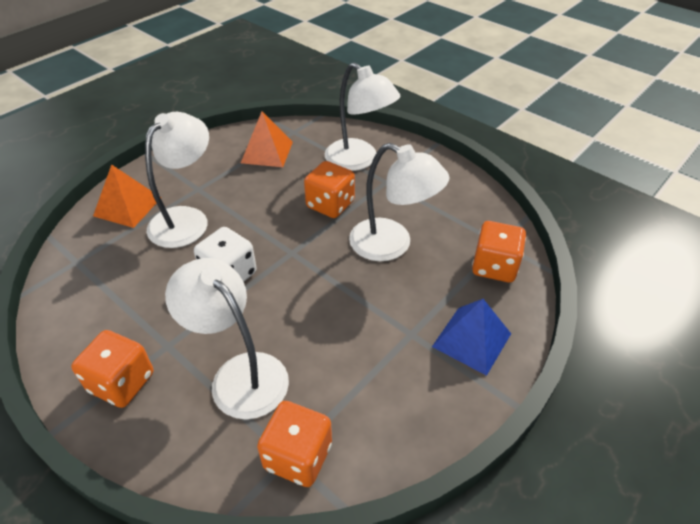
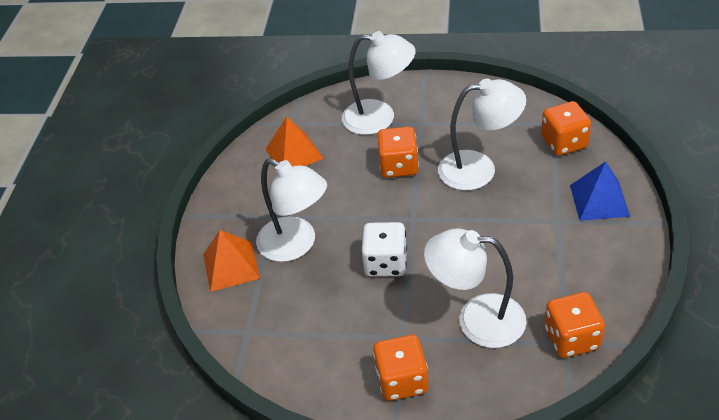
camera: 30 degrees left, 0 degrees up
(186, 219) = (296, 245): white lamp -> white lamp turned 135 degrees clockwise

